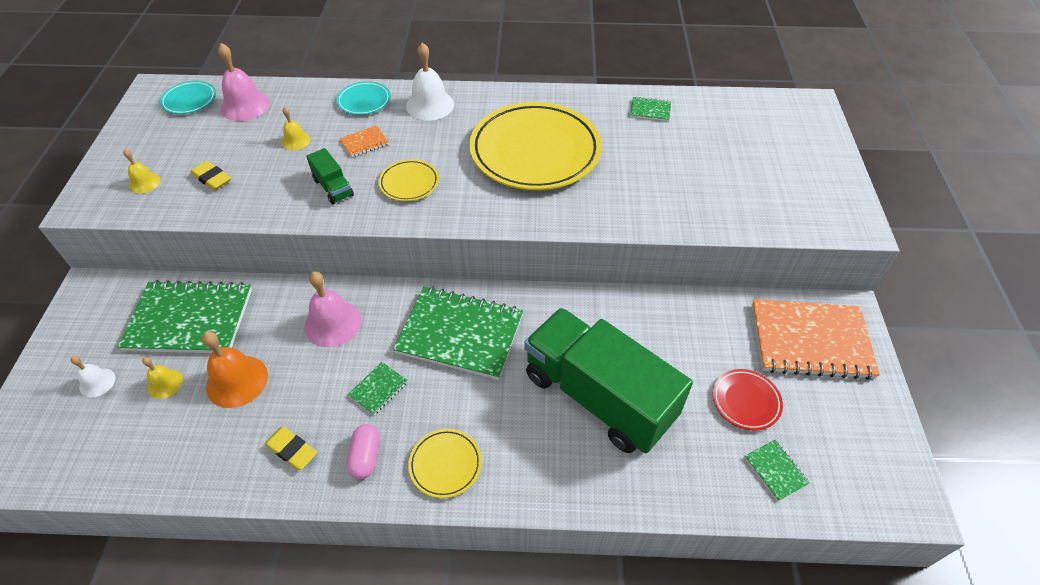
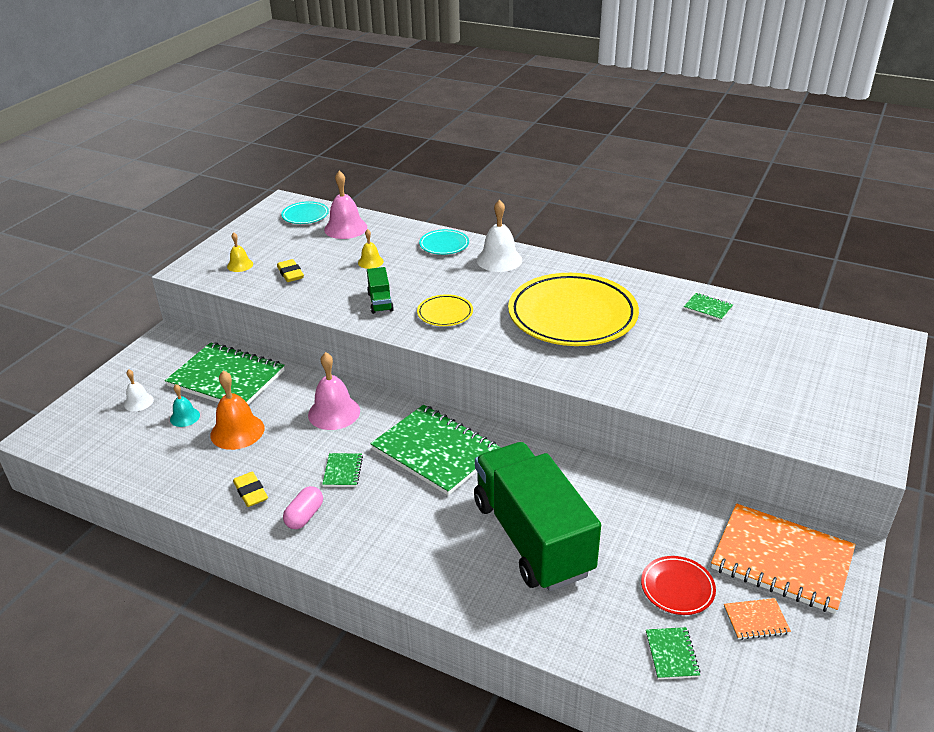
camera: 25 degrees right, 15 degrees down
(165, 383) = (185, 417): yellow bell -> turquoise bell
(364, 142) = (426, 275): orange notebook -> orange notebook (756, 620)
(378, 389) = (343, 471): green notebook -> green notebook turned 60 degrees counterclockwise
(445, 464) = (365, 543): yellow plate -> none

